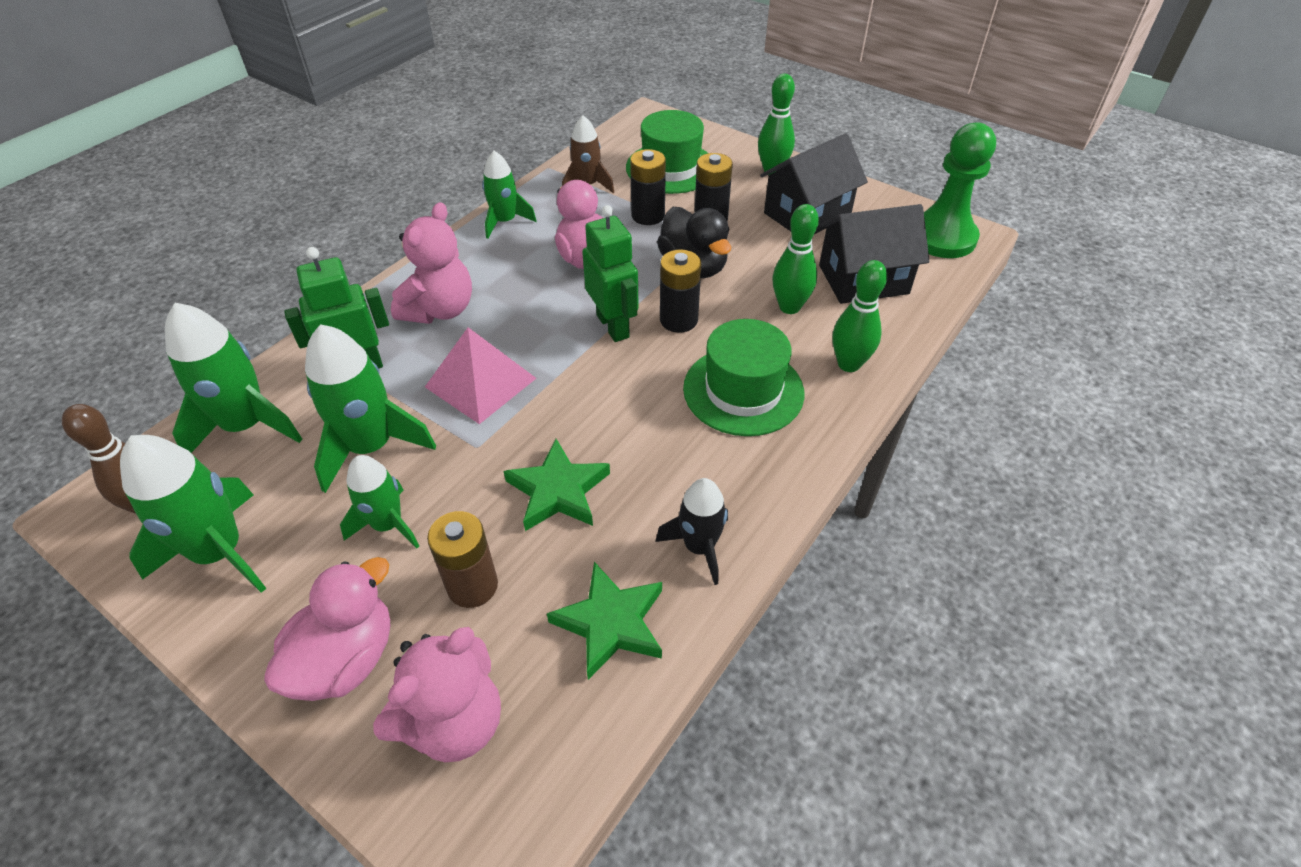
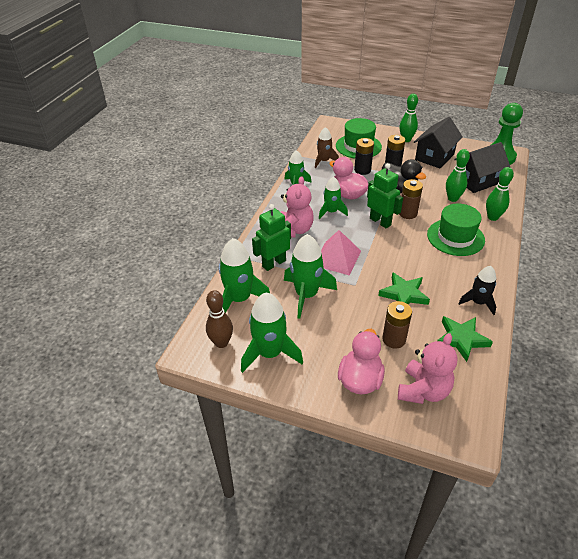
camera: 15 degrees left, 5 degrees down
(388, 525) = (338, 325): green rocket -> green rocket (331, 212)
(678, 320) = (408, 213): black battery -> brown battery

